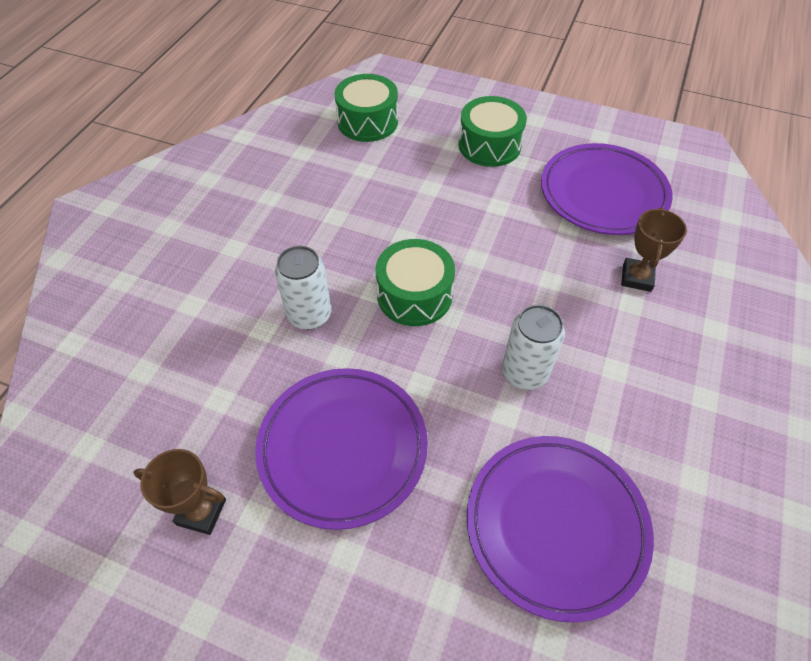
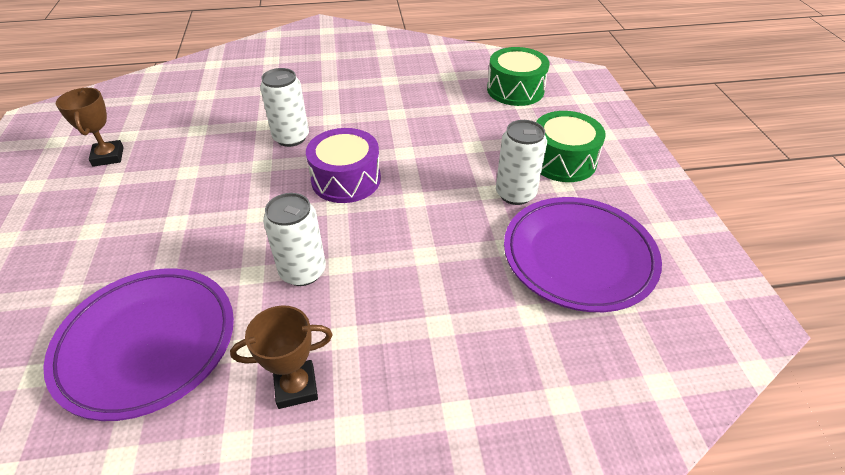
camera: 60 degrees right, 10 degrees down
(343, 448) = (179, 196): purple plate -> none
(414, 295) = (346, 179): green drum -> purple drum
(512, 192) = (515, 194): none -> white can
(636, 277) = (480, 319): brown trophy -> brown trophy (296, 387)

